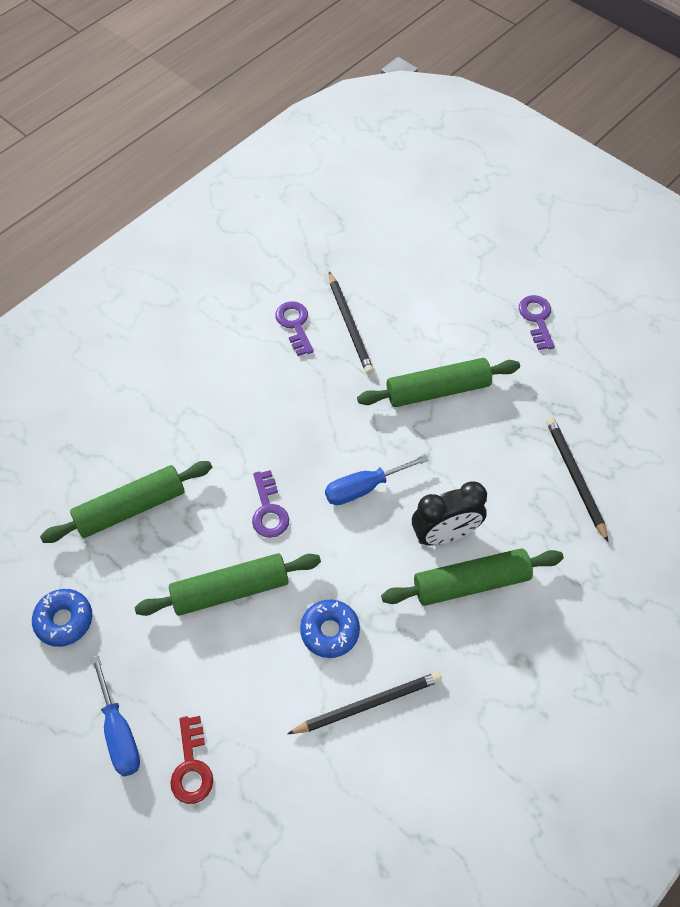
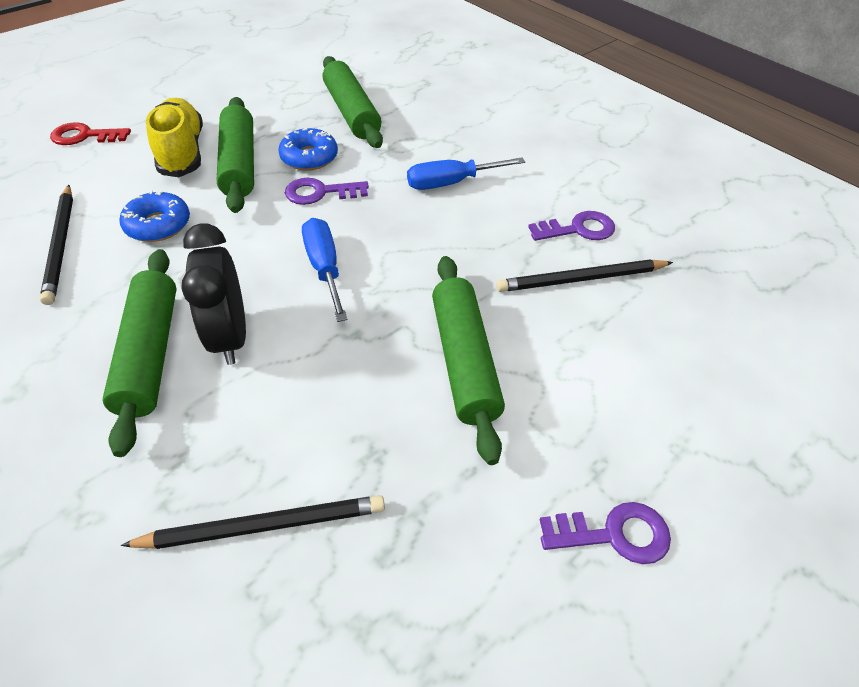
camera: 95 degrees right, 10 degrees down
(64, 620) = (255, 81): blue donut -> blue donut (309, 157)
(119, 732) = (141, 103): blue screwdriver -> blue screwdriver (451, 183)
(215, 651) = (182, 152): none -> yellow shoe

